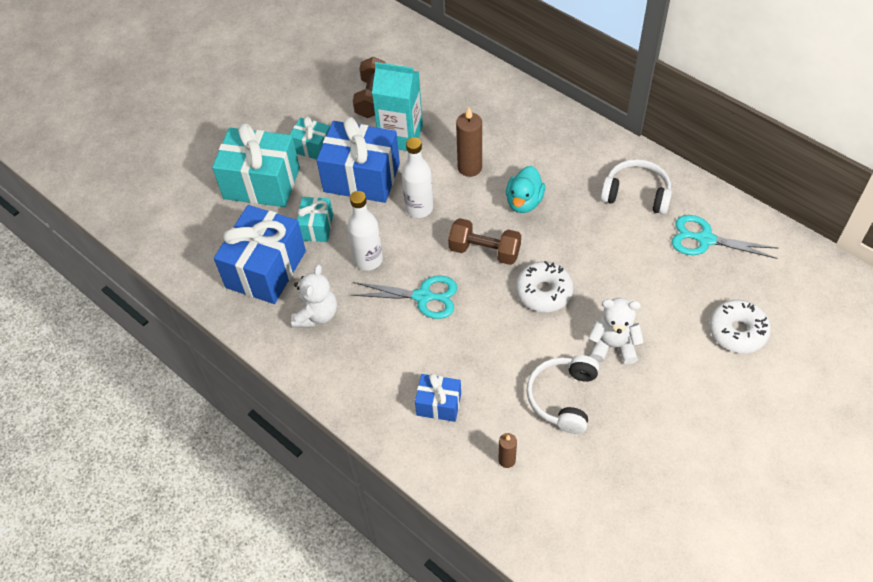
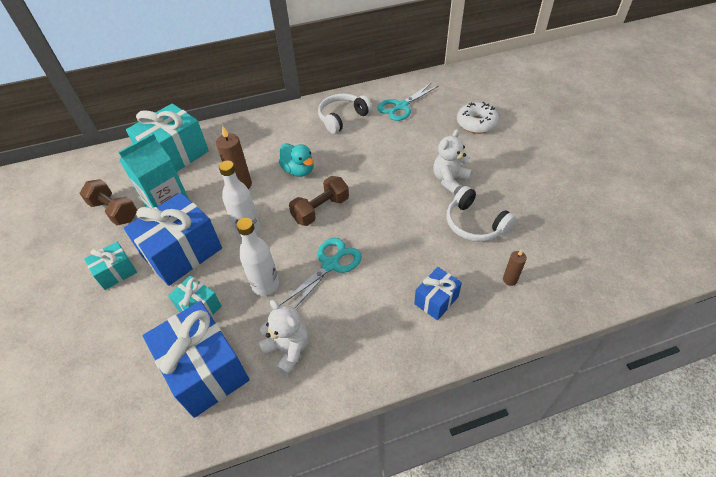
camera: 60 degrees left, 5 degrees down
(262, 183) = (110, 329): turquoise gift -> turquoise gift (175, 156)
(543, 292) = (381, 194): white donut -> none

